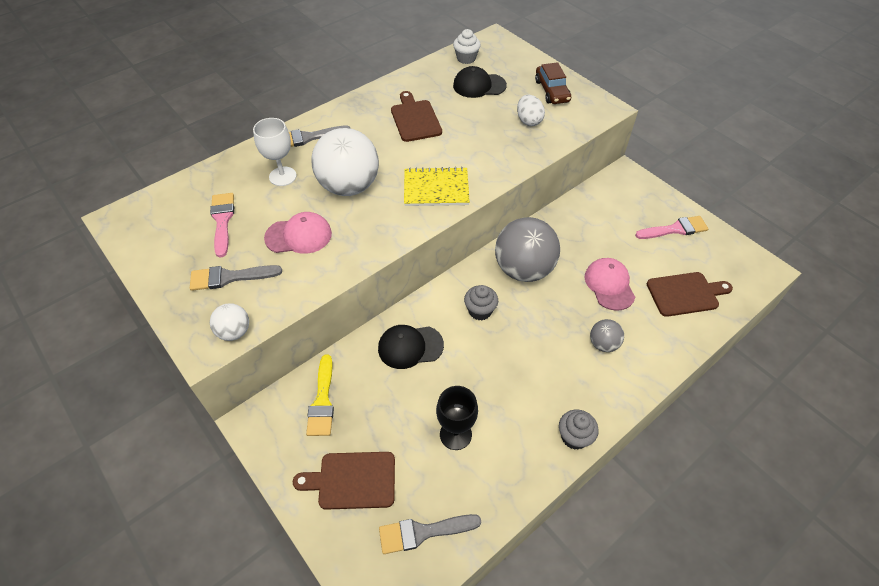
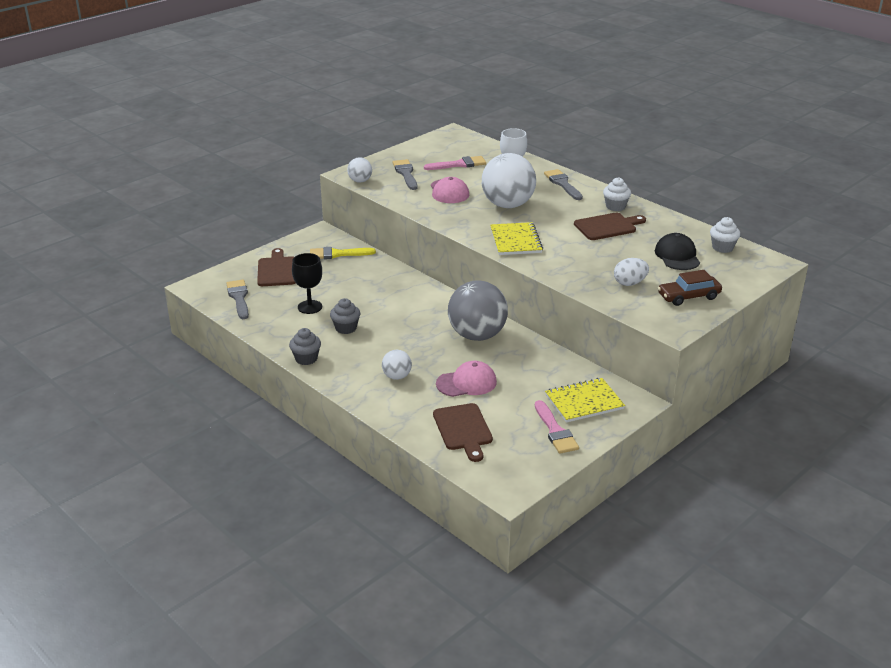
camera: 85 degrees right, 20 degrees down
(373, 108) = (615, 207): none -> white cupcake
(410, 347) = (386, 284): black cap -> none
(480, 311) = (426, 314): grey cupcake -> grey cupcake (346, 328)
(603, 344) = (397, 376): grey ball -> white ball
(630, 205) = (584, 402): none -> yellow notebook

